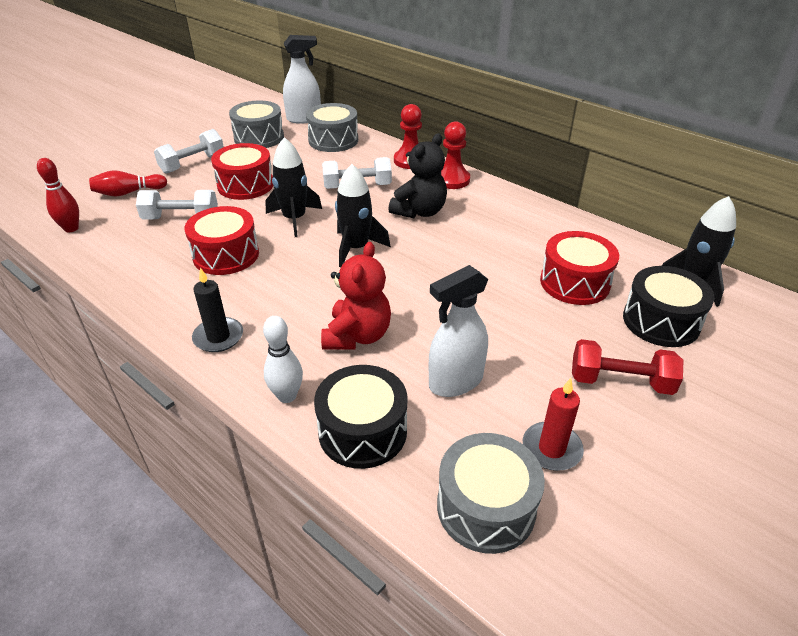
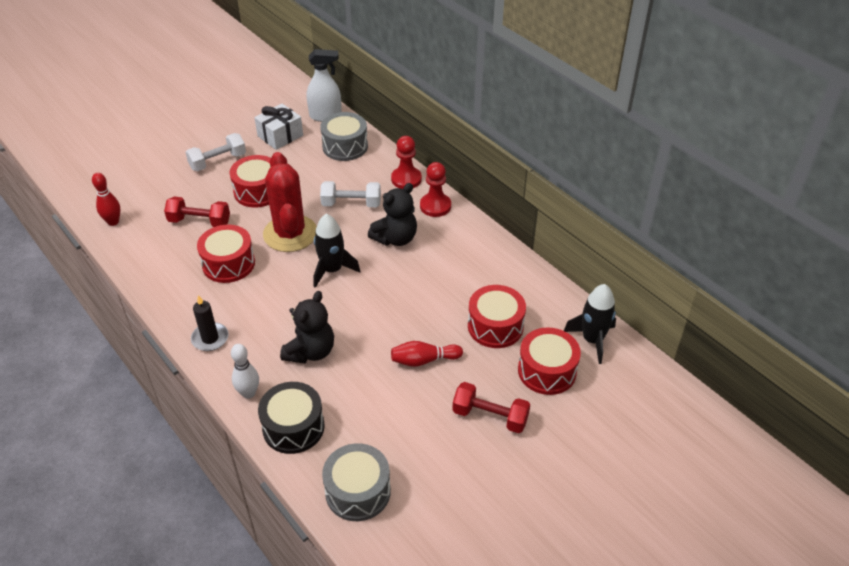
camera: 10 degrees right, 5 degrees up
(128, 193) = (161, 189): red bowling pin -> red bowling pin (424, 360)
(181, 218) = (199, 221): white dumbbell -> red dumbbell
(259, 137) = (280, 136): grey drum -> white gift
(294, 219) = (290, 234): black rocket -> red cactus
(357, 336) = (310, 351): red teddy bear -> black teddy bear
(455, 382) = (369, 399): white spray bottle -> none
(551, 449) = (417, 459): red candle -> none
(661, 321) = (547, 371): black drum -> red drum

